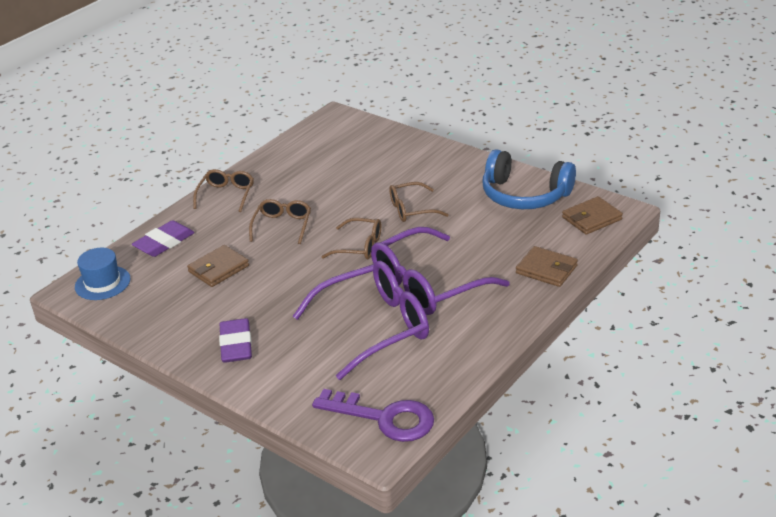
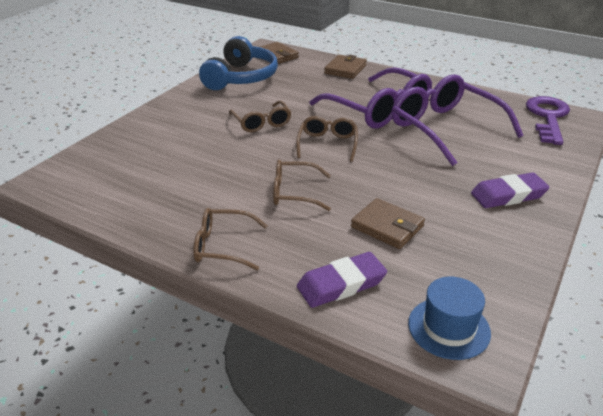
camera: 100 degrees left, 0 degrees up
(164, 243) = (341, 284): purple eraser -> purple eraser turned 60 degrees counterclockwise

